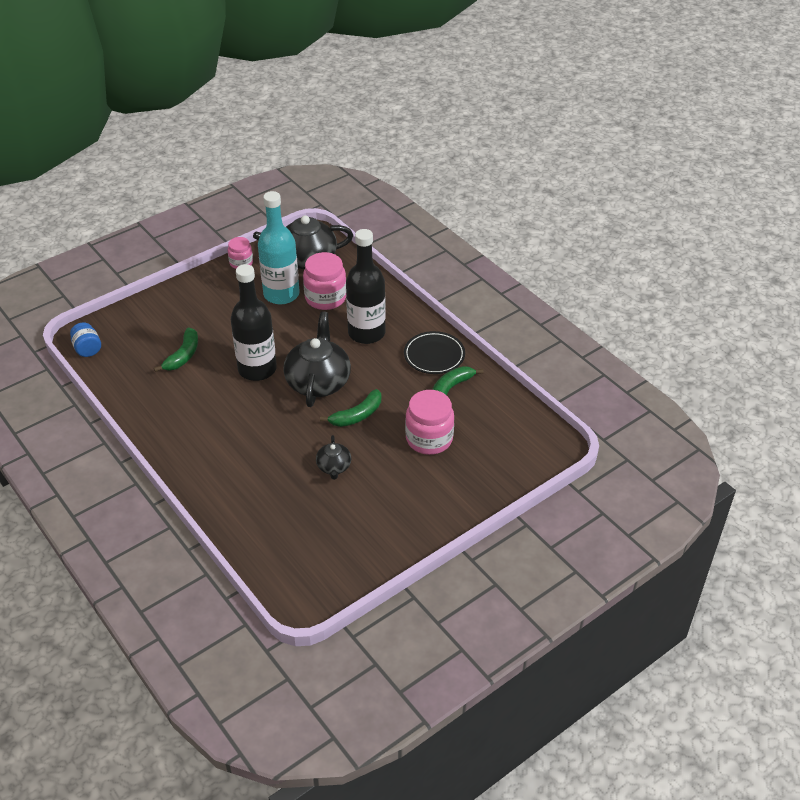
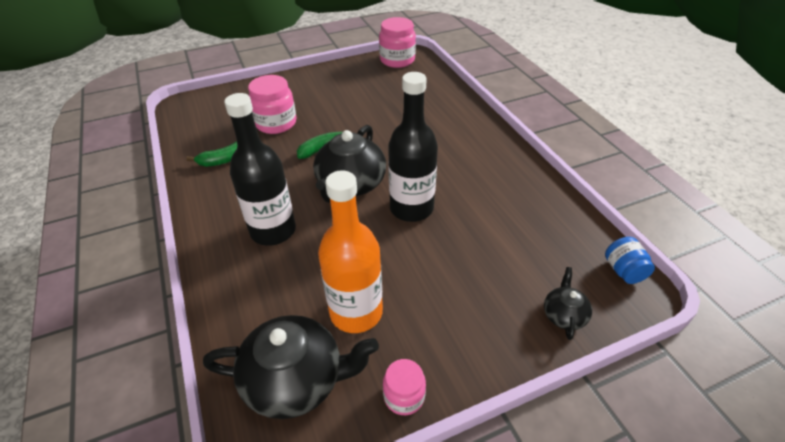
camera: 165 degrees left, 0 degrees up
(183, 356) = (497, 239): green banana -> none
(281, 294) = (356, 312): turquoise bottle -> orange bottle
(325, 298) = (298, 293): pink jar -> pink jar (397, 60)
(334, 467) = (364, 116): black teapot -> black teapot (564, 315)
(434, 356) = (219, 192): black plate -> none

